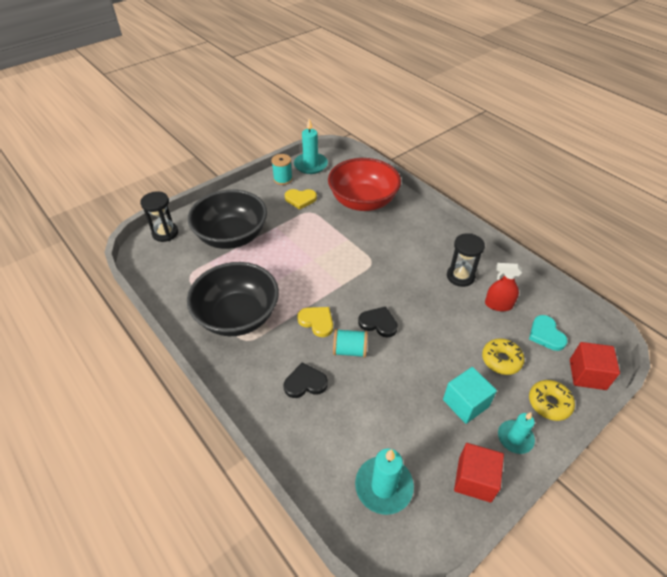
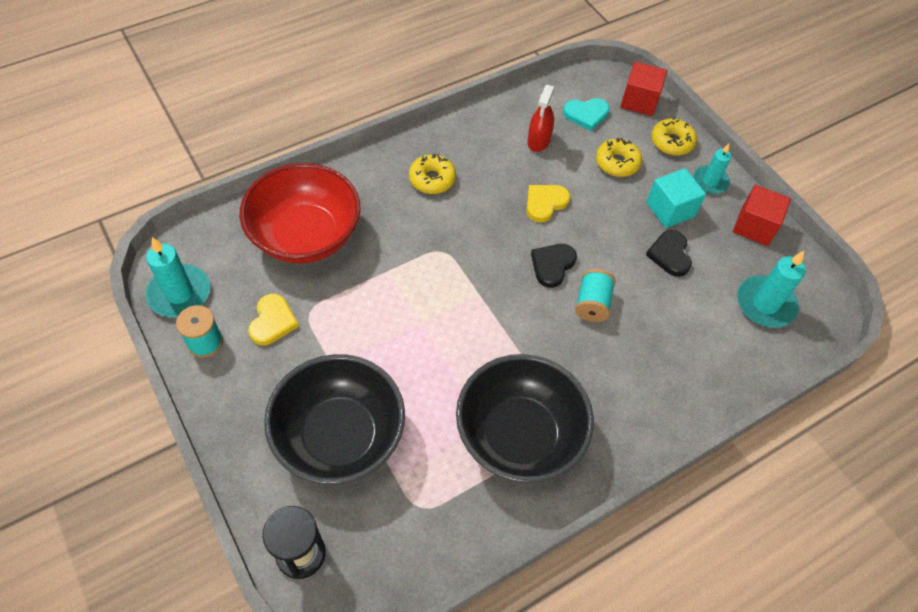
camera: 85 degrees left, 10 degrees up
(305, 383) = (638, 361): black heart -> black heart (670, 254)
(317, 322) = (541, 334): yellow heart -> yellow heart (545, 203)
(431, 249) = (432, 179): none -> yellow donut
(460, 276) = (487, 162): black hourglass -> none

